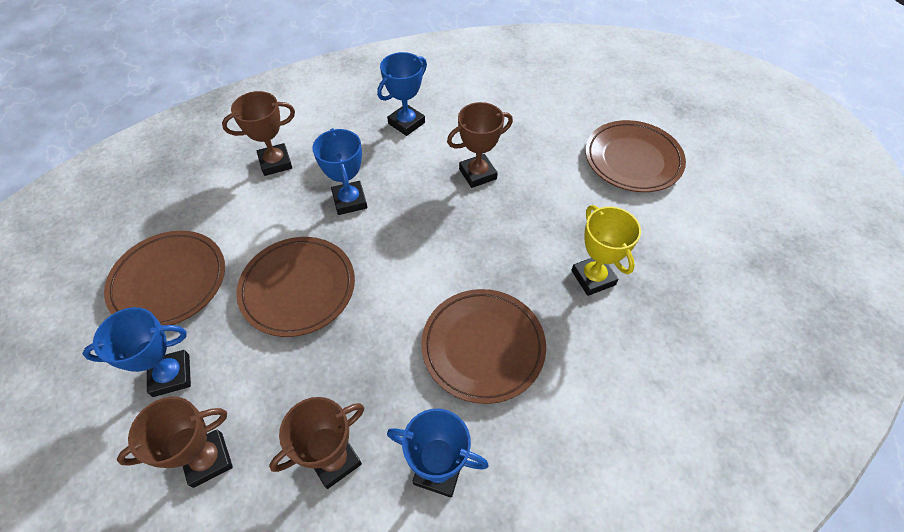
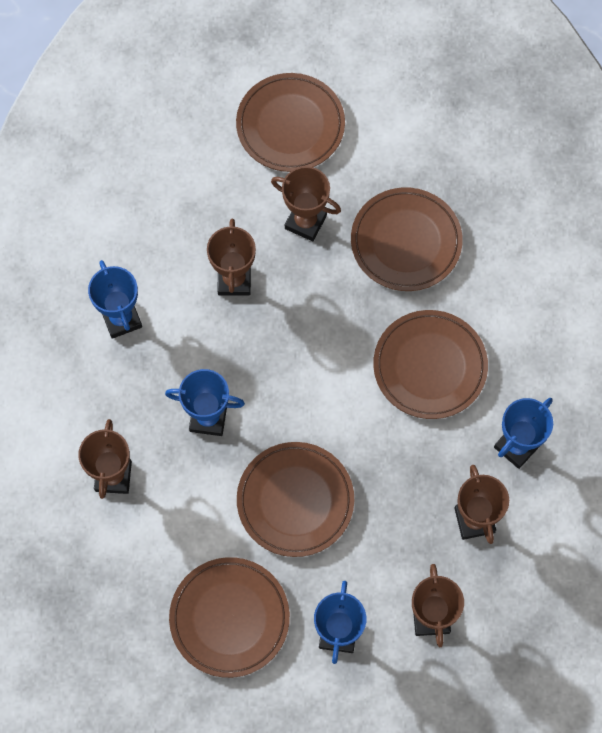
camera: 65 degrees left, 15 degrees up
(558, 199) = (305, 222): none -> brown trophy
(593, 278) = (406, 242): yellow trophy -> brown plate

